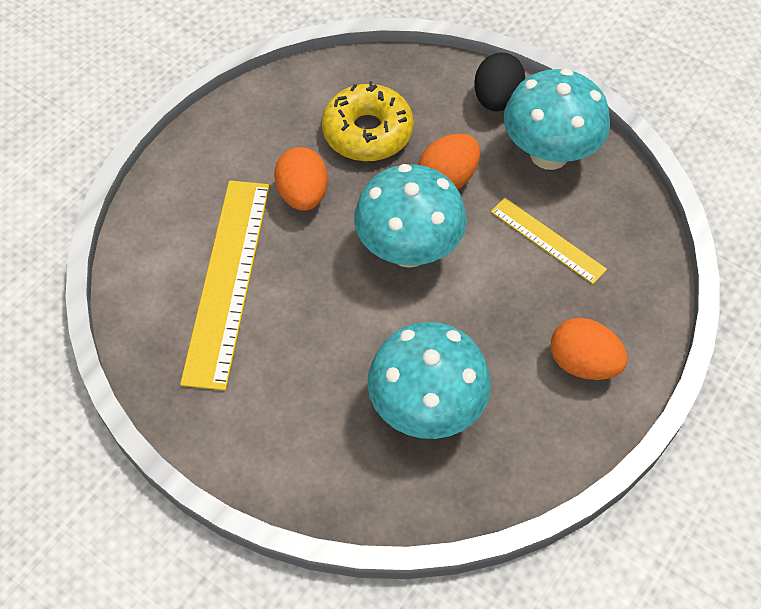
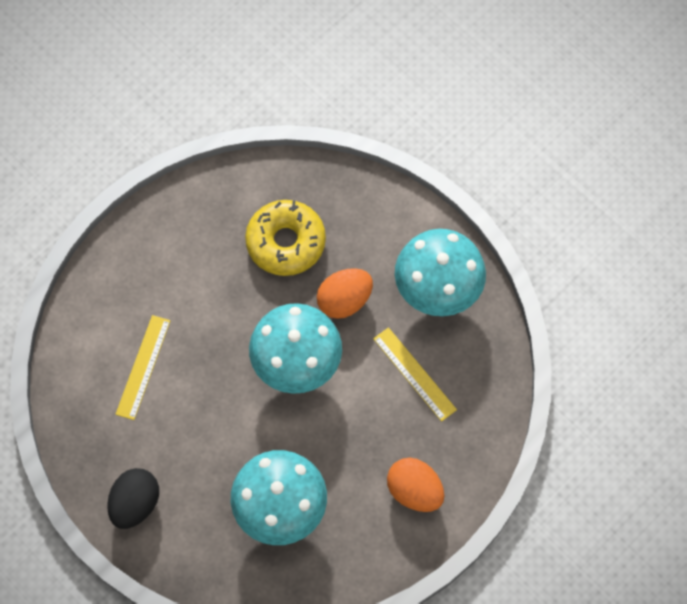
camera: 10 degrees right, 10 degrees up
(227, 280) = (143, 367): yellow ruler -> yellow ruler, size x0.54
(303, 195) = (219, 296): orange egg -> none
(496, 99) = (405, 227): black egg -> black egg (135, 503)

